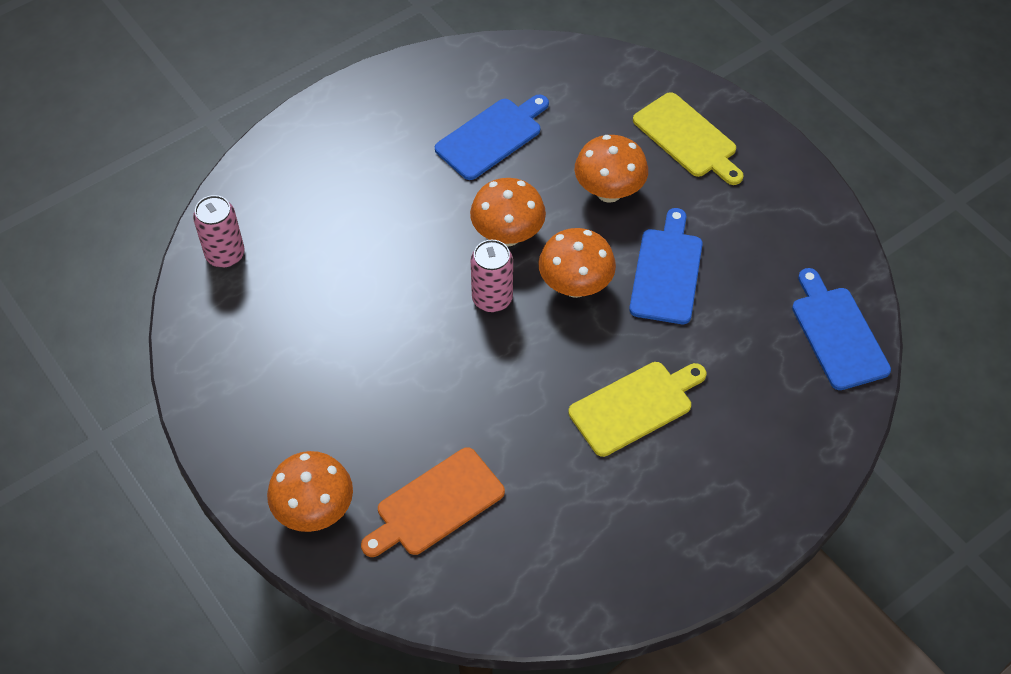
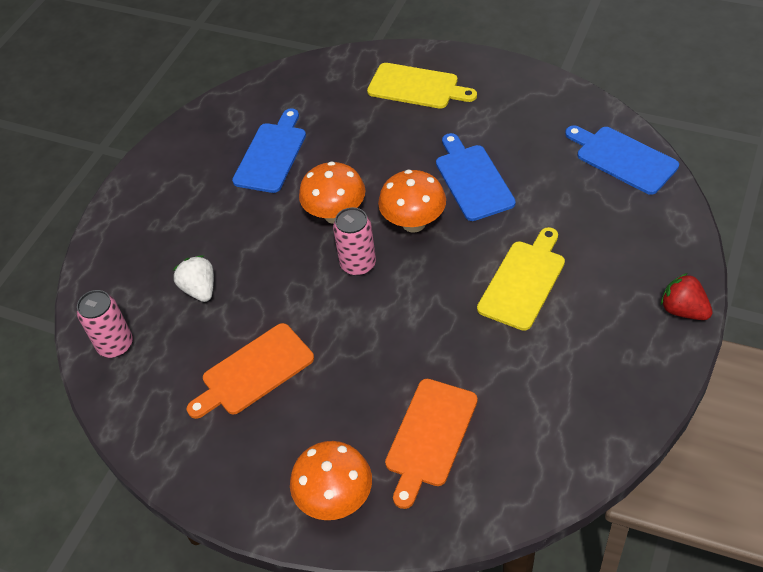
camera: 25 degrees left, 5 degrees down
(326, 351) = (254, 371): none -> orange cutting board
(332, 242) = (200, 289): none -> white strawberry
(609, 192) = (388, 148): orange mushroom -> none
(767, 526) = (683, 310): none -> red strawberry

